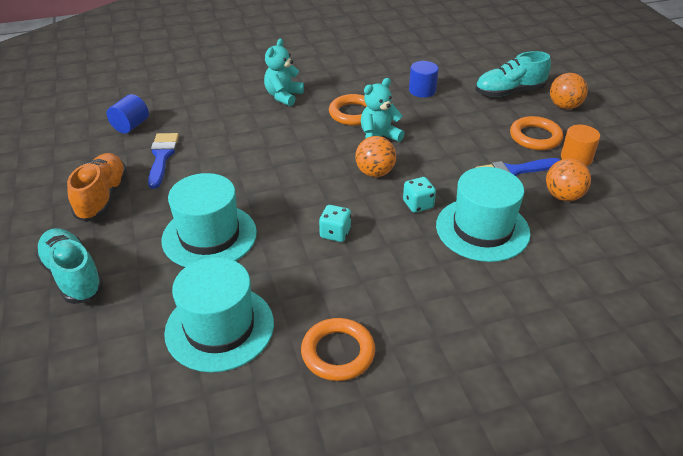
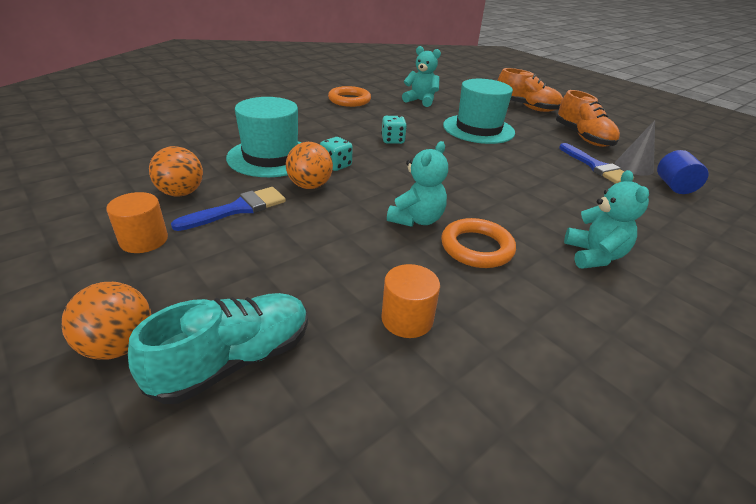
camera: 155 degrees right, 5 degrees down
(73, 276) = (526, 107): turquoise shoe -> orange shoe
(125, 150) = (634, 167): none -> grey cone
(219, 327) = (420, 101): turquoise hat -> turquoise teddy bear
(375, 172) = (393, 184): orange ball -> orange ball (310, 186)
(422, 90) = (407, 319): blue cylinder -> orange cylinder
(535, 137) = (199, 262): orange ring -> none

